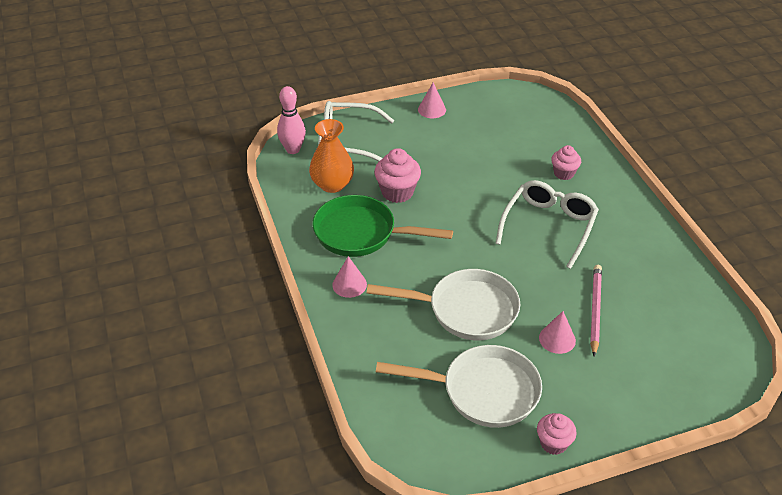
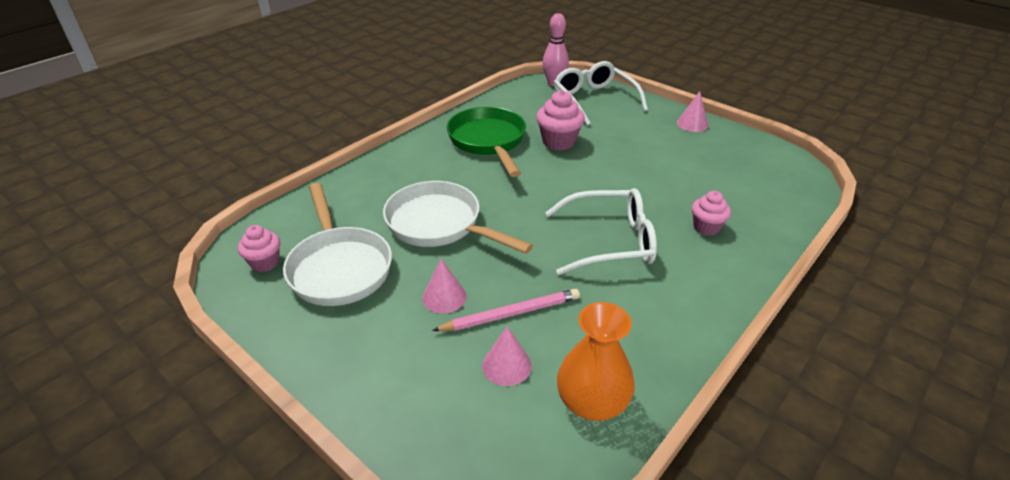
camera: 60 degrees right, 5 degrees down
(332, 184) = (533, 111): orange vase -> orange vase (592, 402)
(349, 284) = (422, 155): pink cone -> pink cone (506, 365)
(465, 310) = (439, 224): white pan -> white pan turned 150 degrees clockwise
(553, 443) = (292, 338): pink cupcake -> pink cupcake (265, 263)

